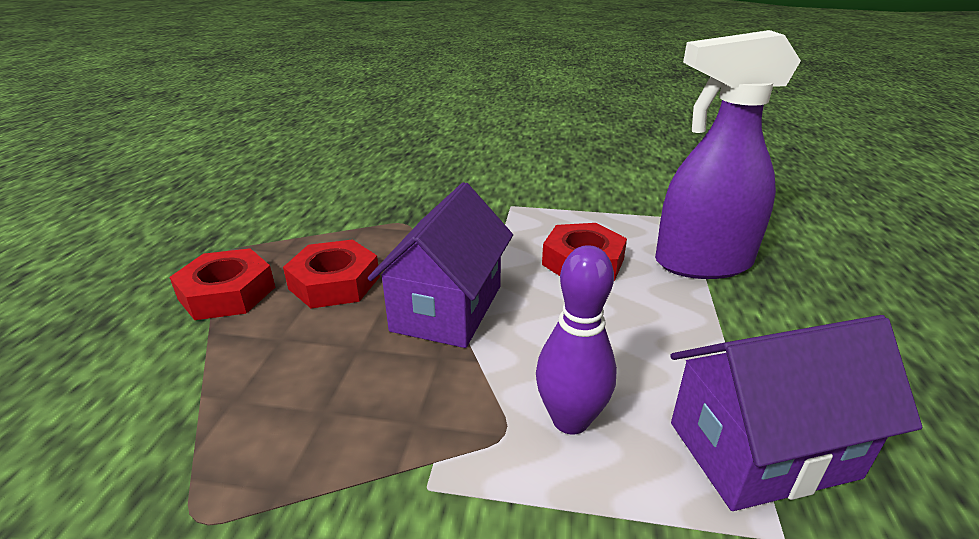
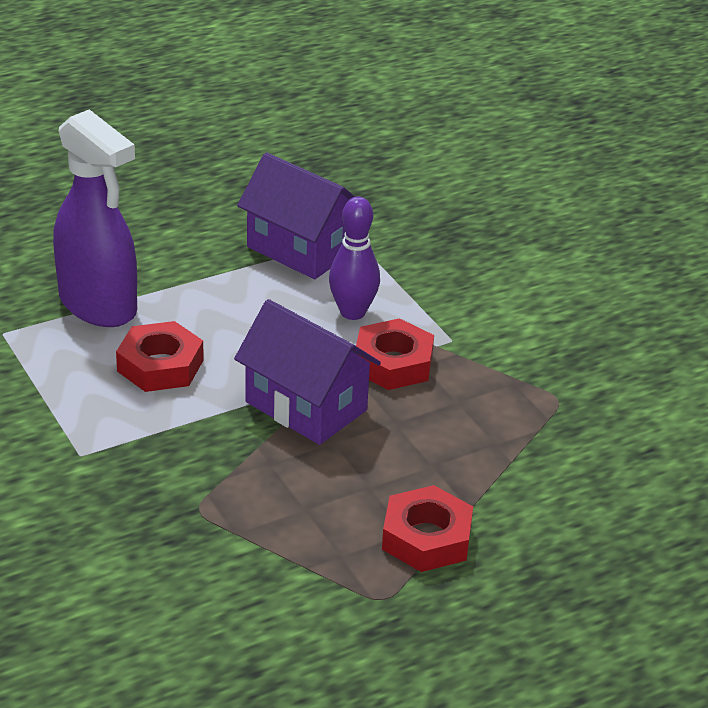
camera: 130 degrees left, 5 degrees up
(334, 282) = (343, 486): red nut -> red nut (393, 363)
(447, 308) = (306, 406): purple house -> purple house turned 60 degrees clockwise

